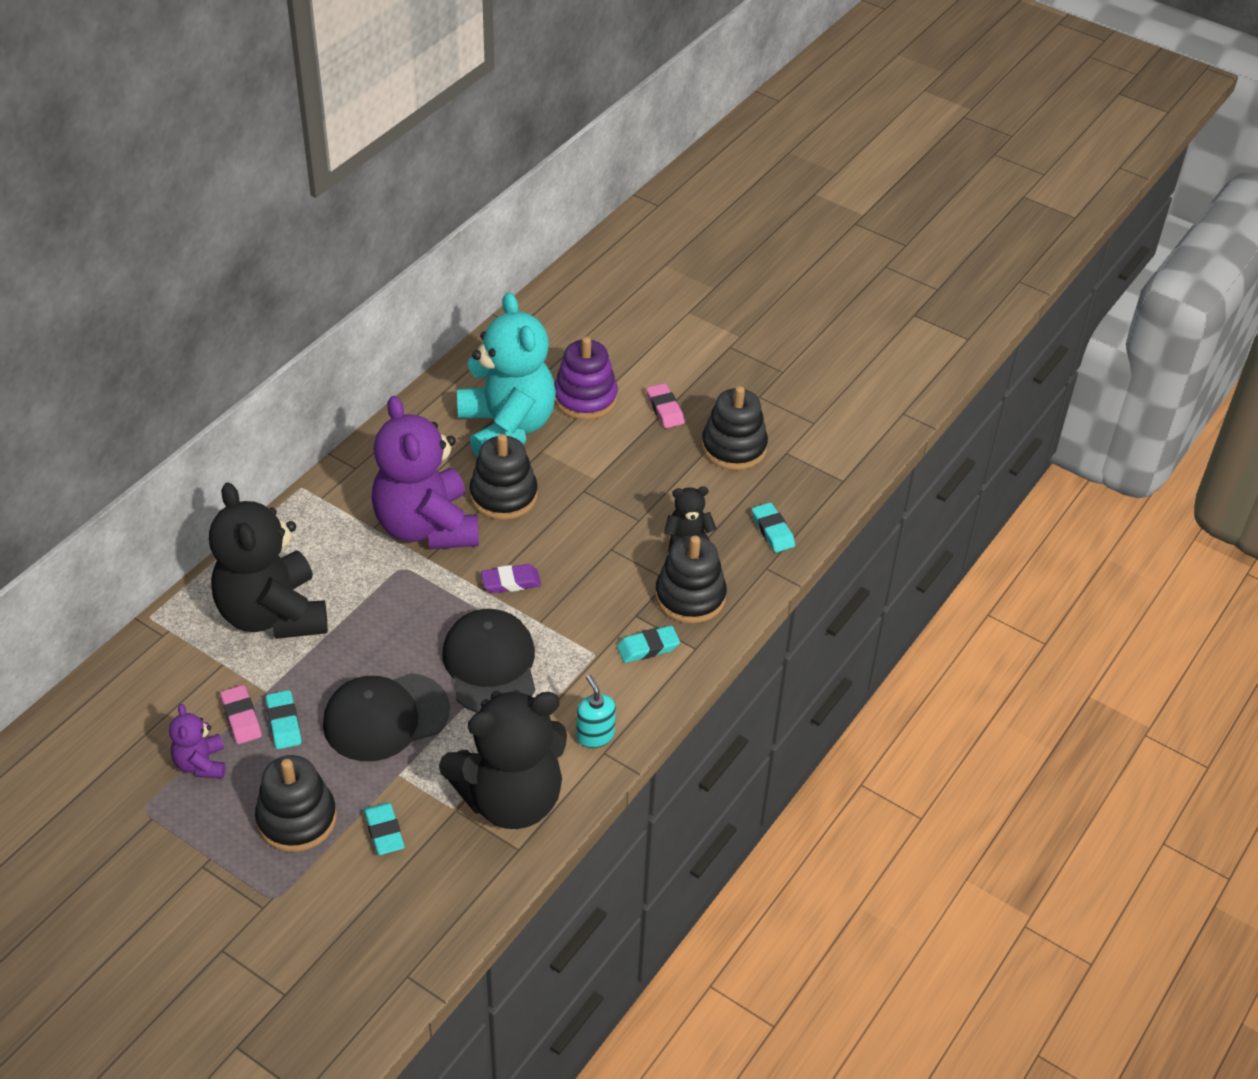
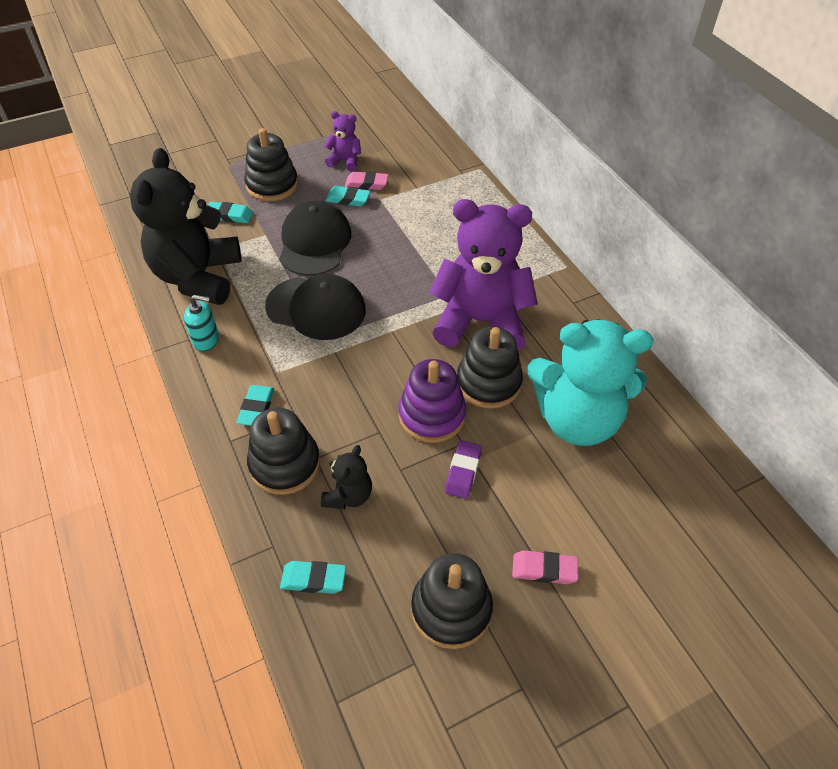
camera: 120 degrees right, 5 degrees up
(273, 614) = (444, 218): black teddy bear -> none
(511, 582) = (387, 350): purple eraser -> purple eraser (463, 471)
(585, 398) = (593, 502): purple stacking toy -> purple stacking toy (432, 415)

